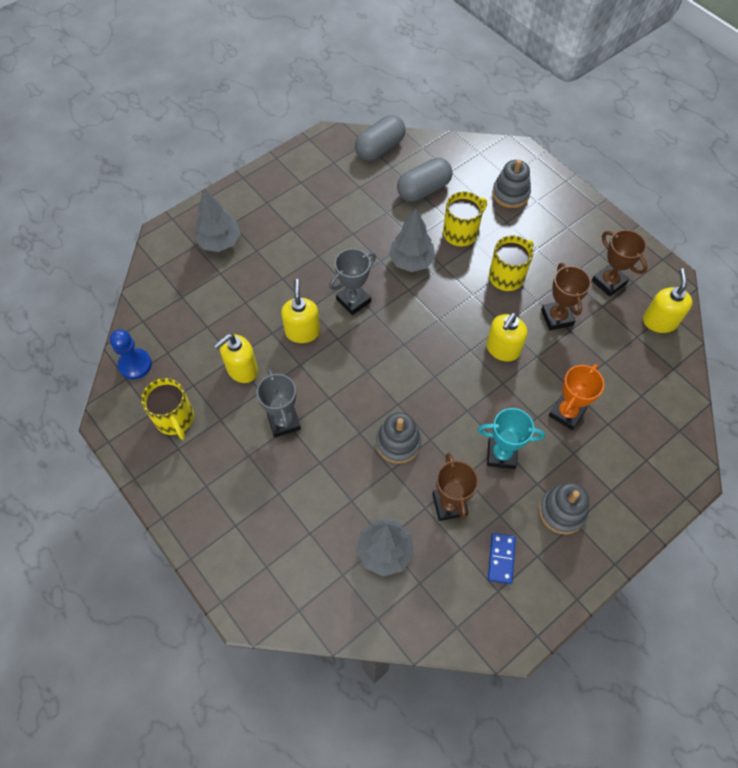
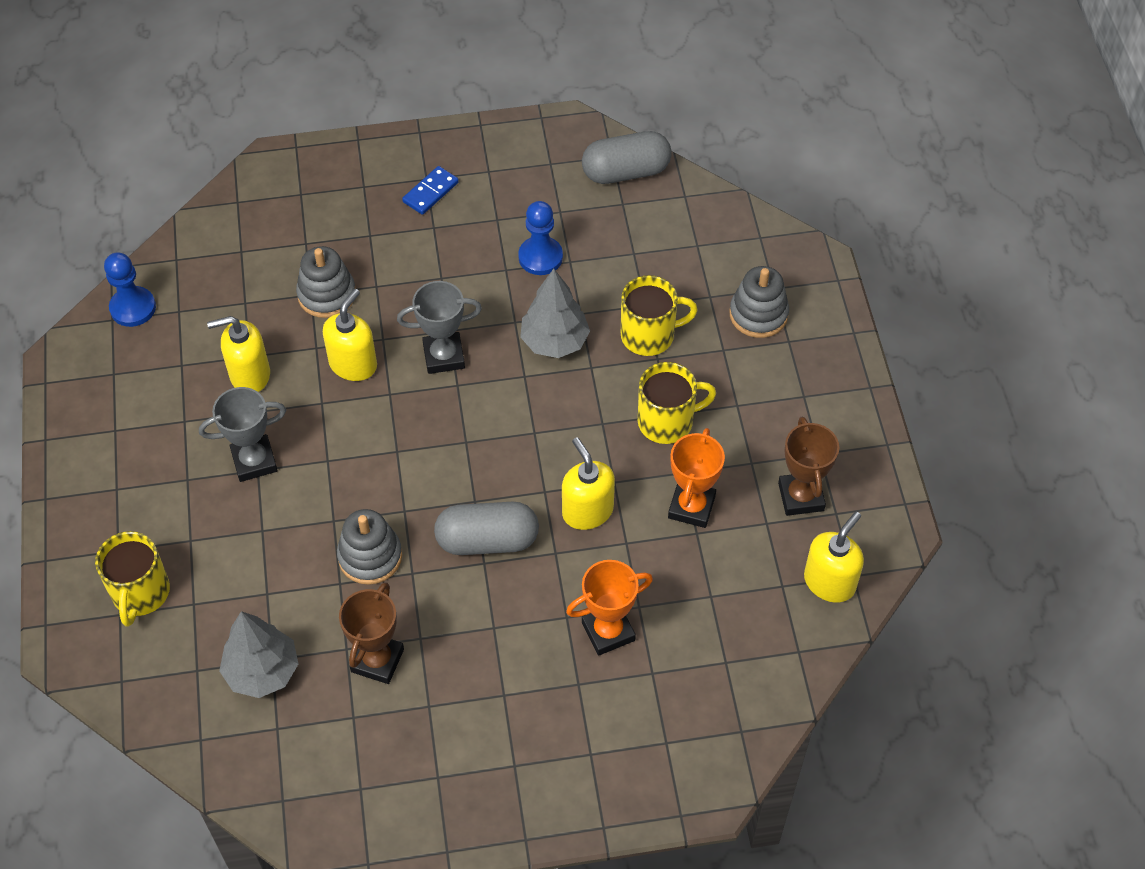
camera: 30 degrees right, 5 degrees down
(175, 419) = (134, 394): yellow mug -> yellow mug (140, 593)
(219, 242) = (332, 204): grey tree -> none
(284, 421) = (254, 461): grey trophy -> grey trophy turned 60 degrees clockwise
(367, 217) = (540, 257): none -> blue pawn
(423, 190) = (642, 254): grey capsule -> grey capsule (487, 540)
(501, 454) = (485, 637): turquoise trophy -> none
(501, 558) = (391, 755): blue domino -> blue domino (430, 192)
(502, 349) = (587, 511): yellow soap dispenser -> yellow soap dispenser turned 90 degrees clockwise
(557, 317) = (691, 507): brown trophy -> orange trophy
(562, 511) = (508, 743): grey stacking toy -> grey stacking toy (327, 295)

